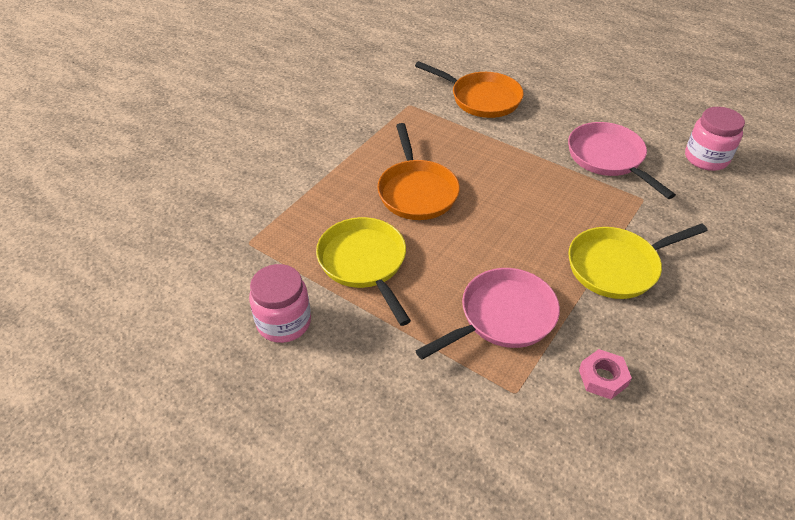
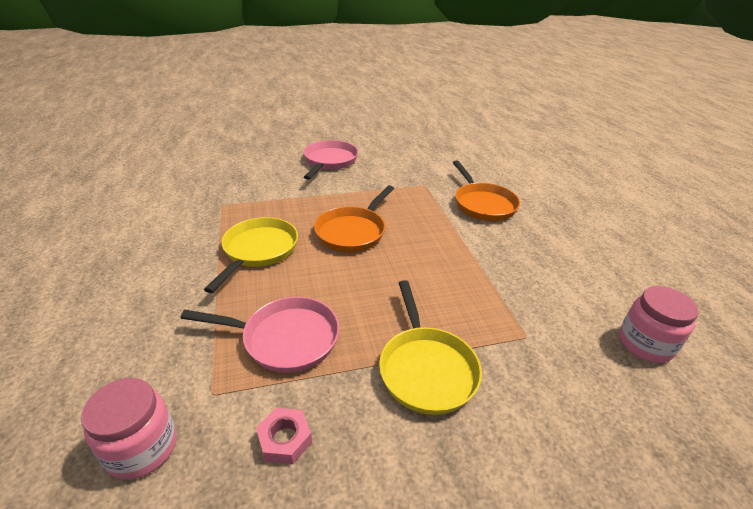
camera: 40 degrees right, 10 degrees down
(284, 322) = (170, 252): pink jar -> pink jar (142, 448)
(608, 158) = (535, 290): pink pan -> pink pan (329, 161)
(617, 266) = (426, 368): yellow pan -> yellow pan turned 120 degrees counterclockwise

